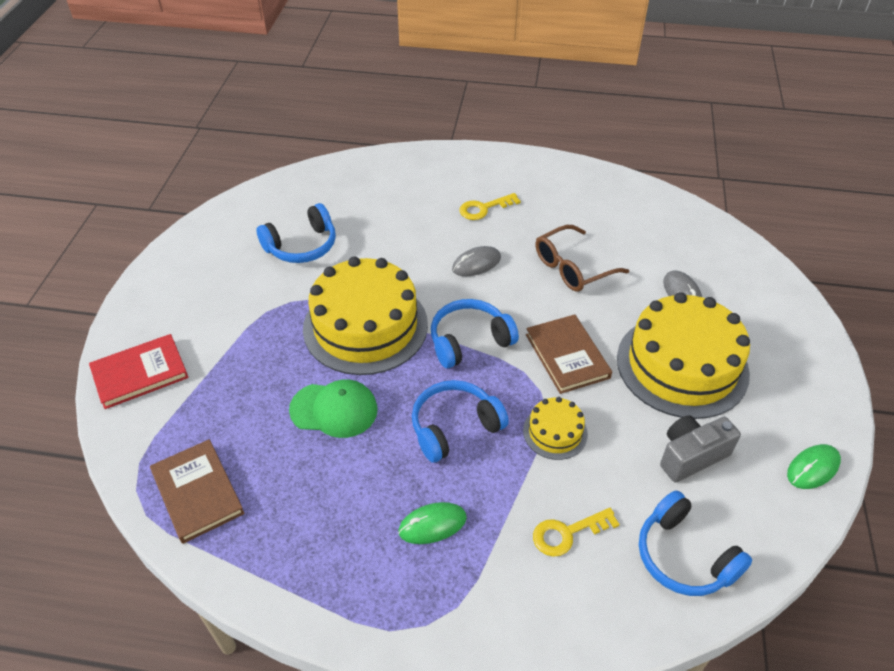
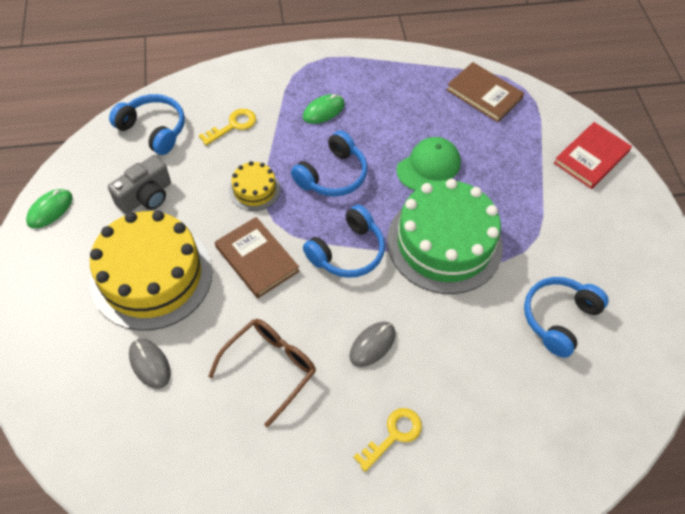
camera: 160 degrees right, 10 degrees up
(334, 409) = (428, 166): green cap -> green cap turned 150 degrees clockwise
(365, 326) = (444, 243): yellow cake -> green cake

